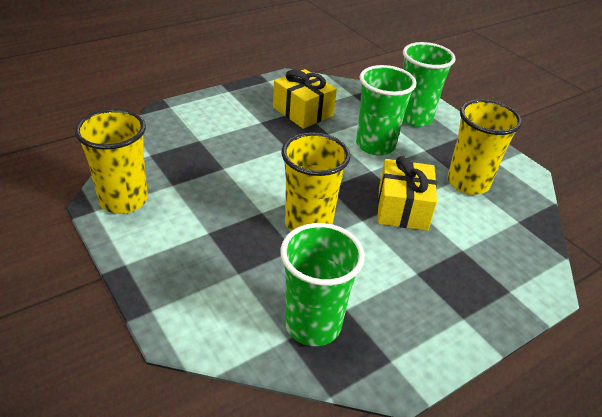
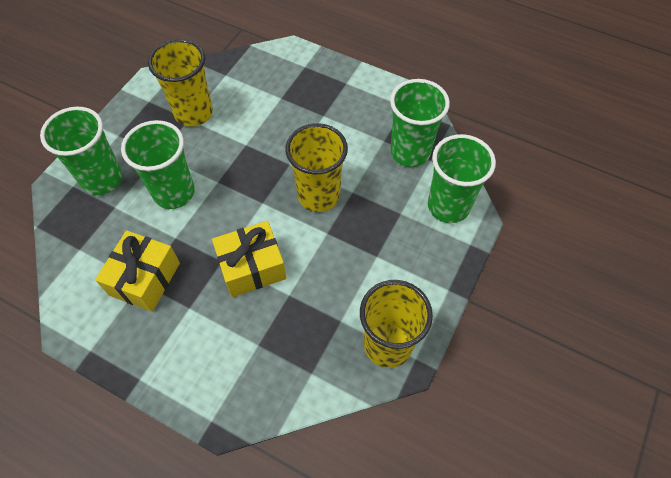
camera: 115 degrees left, 20 degrees up
(212, 318) = (448, 206): none -> green cup
(402, 208) = (257, 144): yellow gift -> yellow gift (252, 267)

